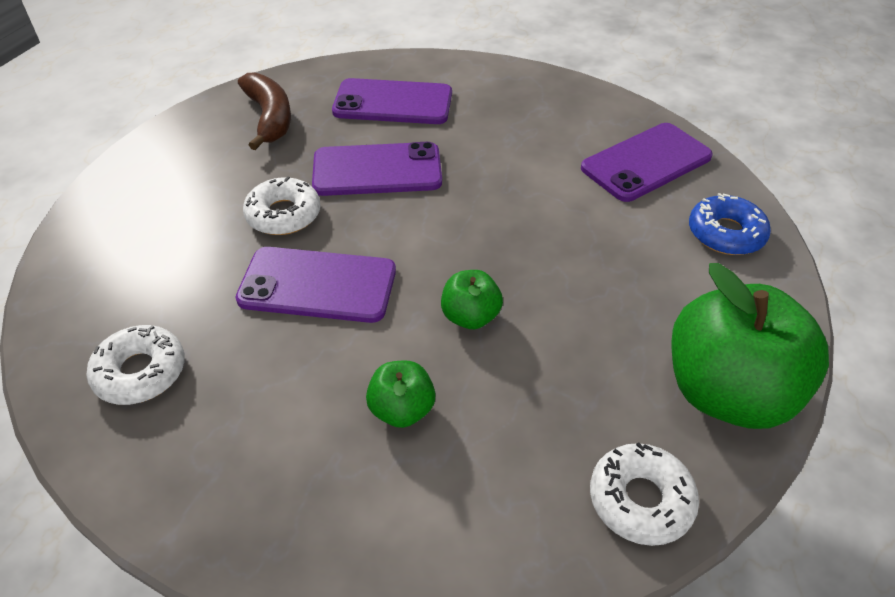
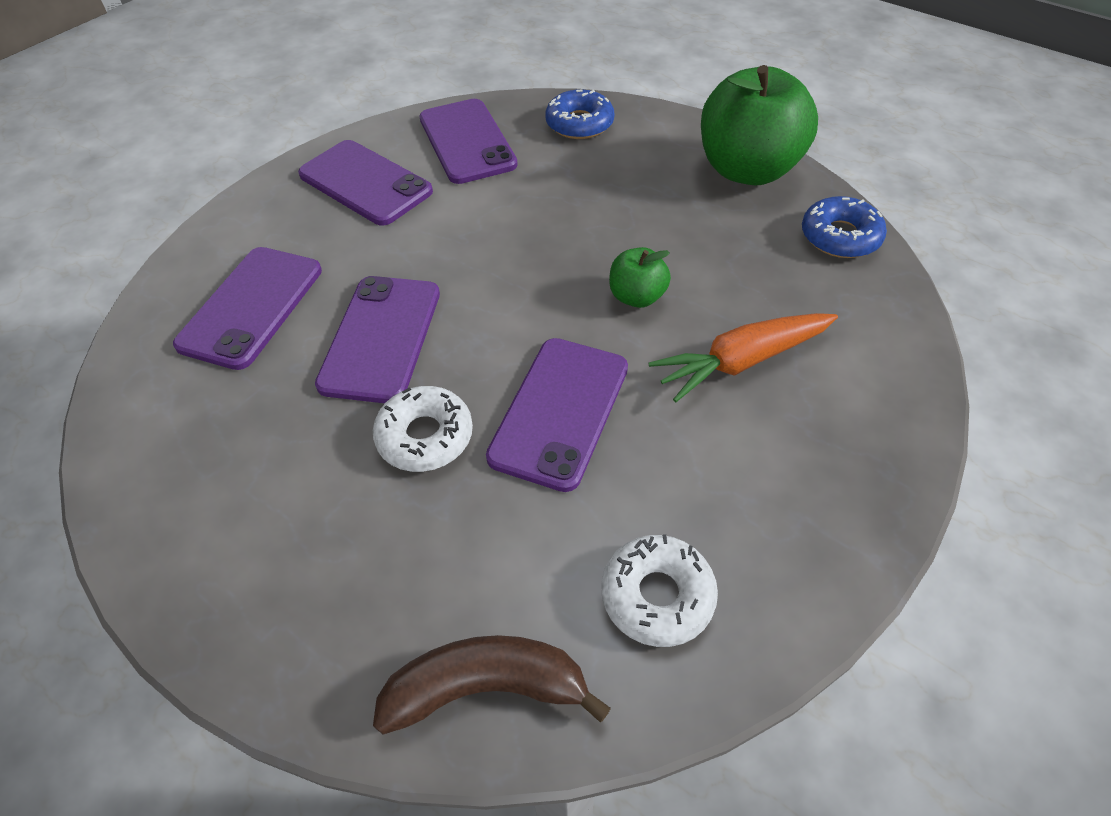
camera: 75 degrees left, 5 degrees up
(269, 118) = (203, 441): brown banana -> brown banana (486, 688)
(402, 410) = (741, 361): green apple -> orange carrot
(555, 119) = (365, 183): none -> purple phone
(640, 500) = (840, 237): white donut -> blue donut

